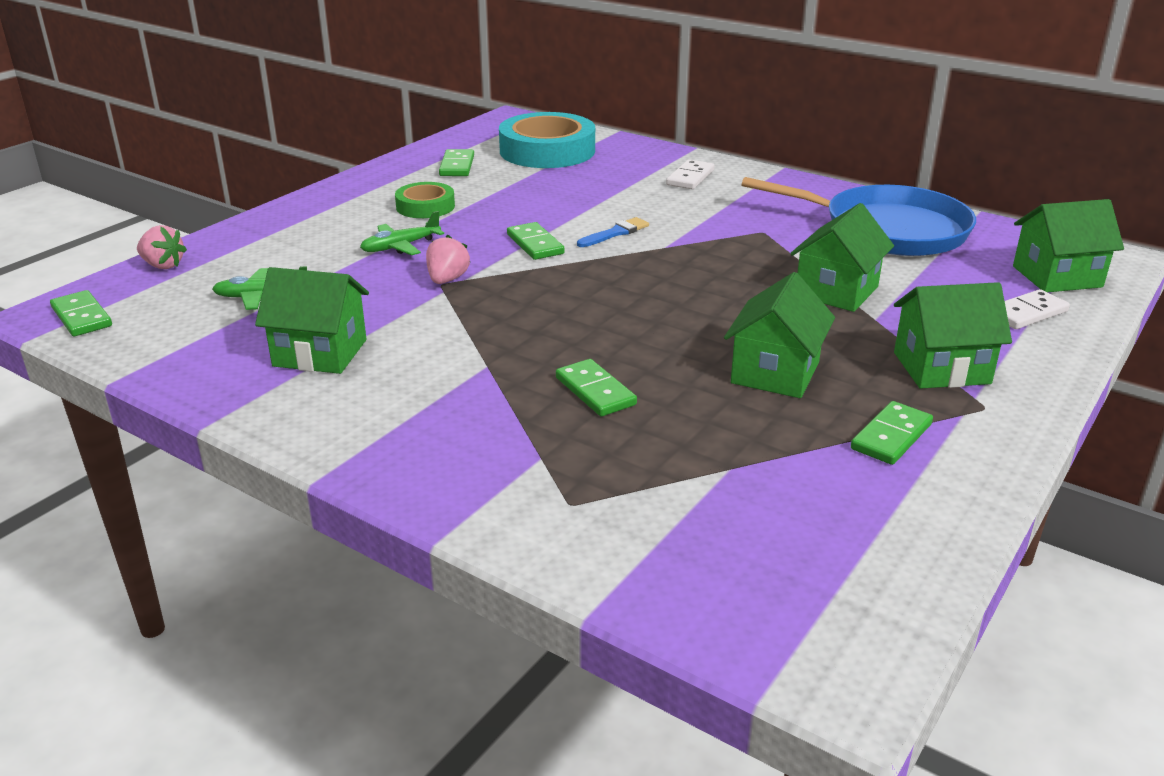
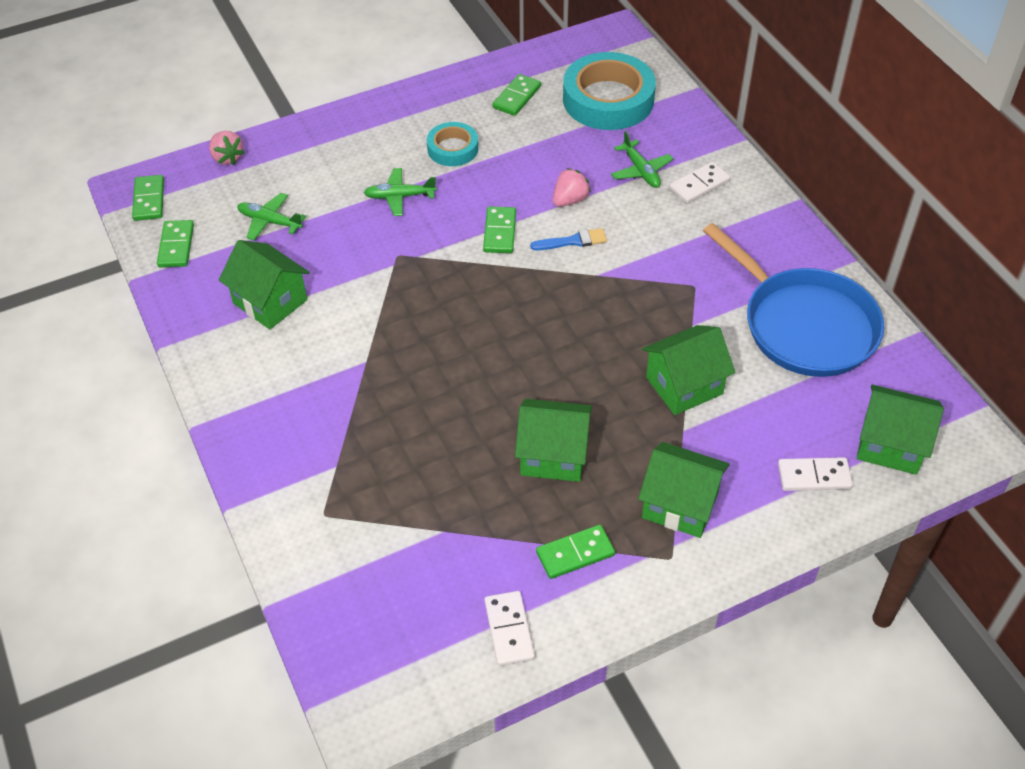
camera: 30 degrees right, 20 degrees up
(425, 206) = (453, 148): green tape -> turquoise tape
(447, 280) = (405, 252): pink strawberry -> pink strawberry (570, 200)
(595, 391) = (416, 419): green domino -> green domino (176, 246)
(627, 181) = (641, 171): none -> green plane
(775, 373) = (553, 455): green house -> green house turned 45 degrees clockwise
(904, 523) = (509, 630): none -> white domino

